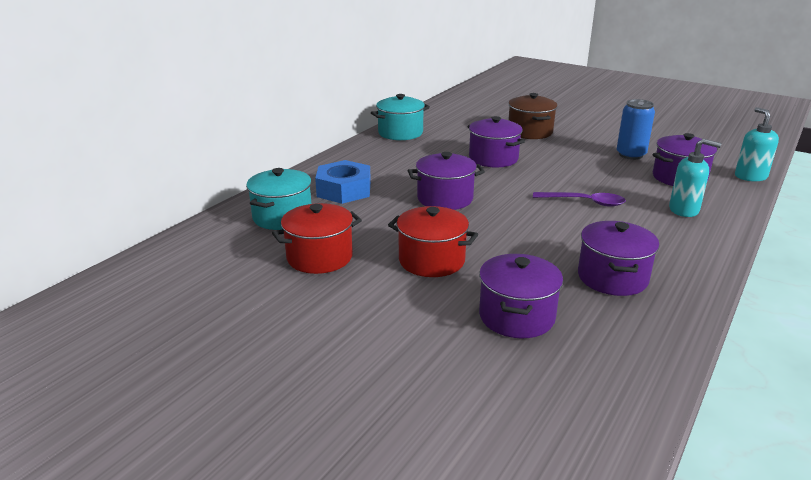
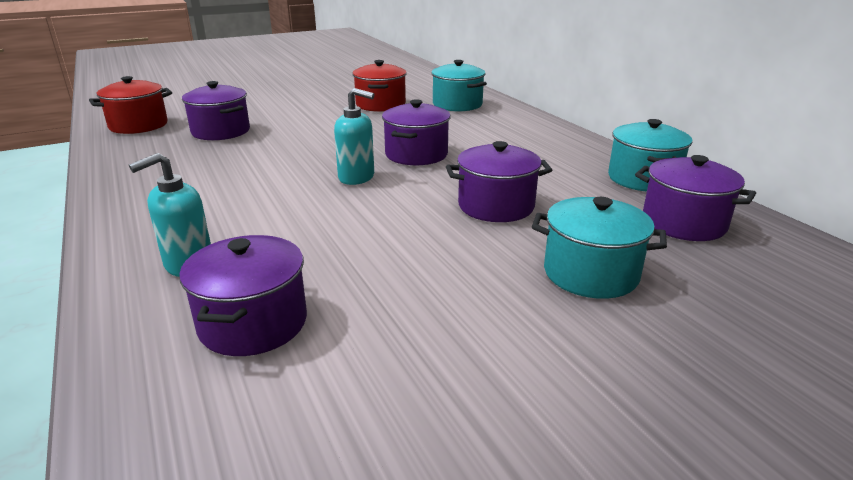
camera: 120 degrees right, 0 degrees up
(344, 190) = (485, 126): blue nut -> none
(431, 261) = (323, 127): red pot -> red pot (138, 125)
(530, 132) = (590, 273): brown pot -> turquoise pot
(585, 202) = (308, 213): purple spoon -> none
(612, 278) = (188, 171): purple pot -> purple pot (683, 223)
(631, 155) = (390, 328): blue can -> none
(750, 176) = (126, 423): turquoise soap dispenser -> turquoise soap dispenser (357, 177)

